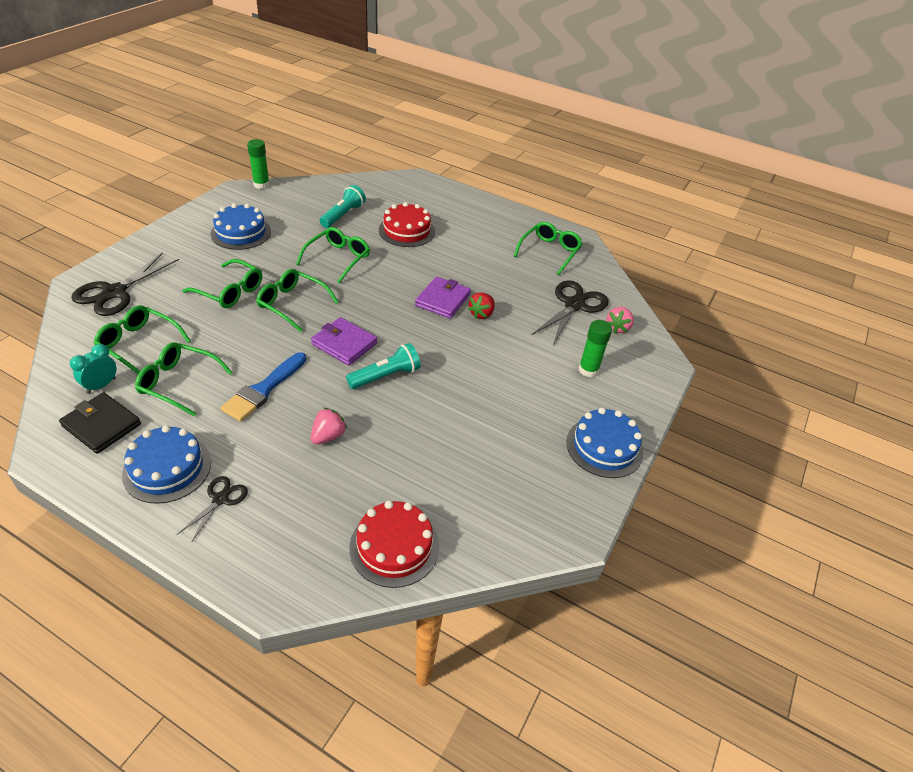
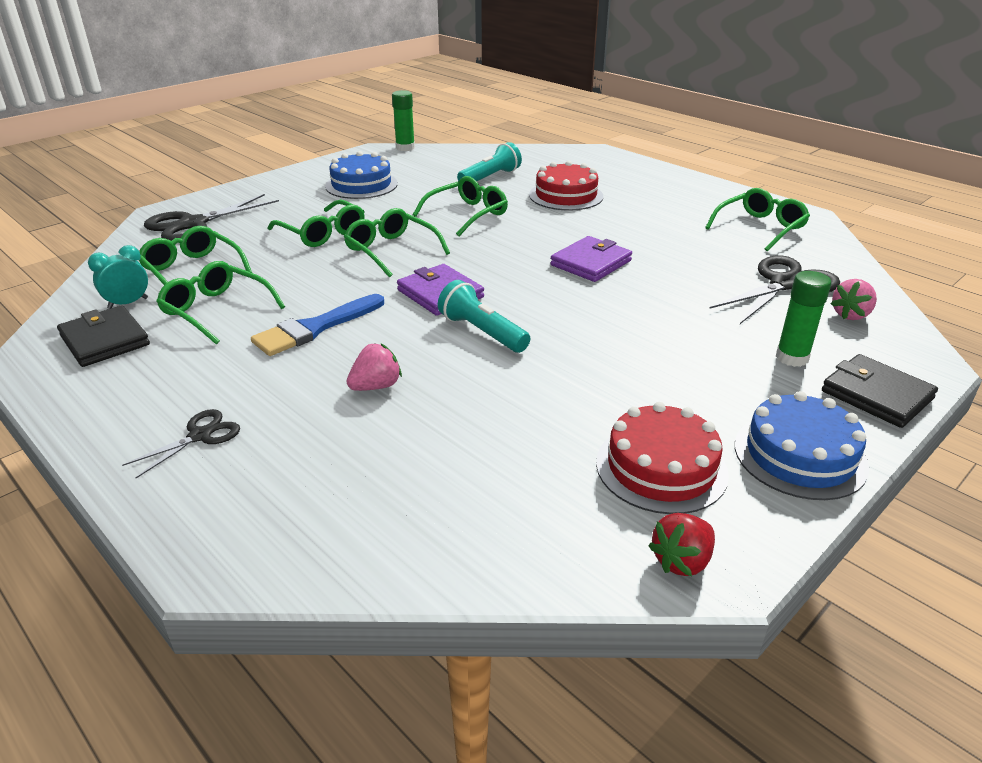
camera: 20 degrees right, 10 degrees down
(167, 468) = (154, 393): blue cake -> none
(386, 376) = (482, 332): turquoise flashlight -> turquoise flashlight turned 120 degrees counterclockwise
(394, 546) = (414, 532): red cake -> red cake (661, 467)
(481, 314) = (641, 281): red strawberry -> red strawberry (682, 561)
(640, 393) = (876, 395): none -> black wallet

